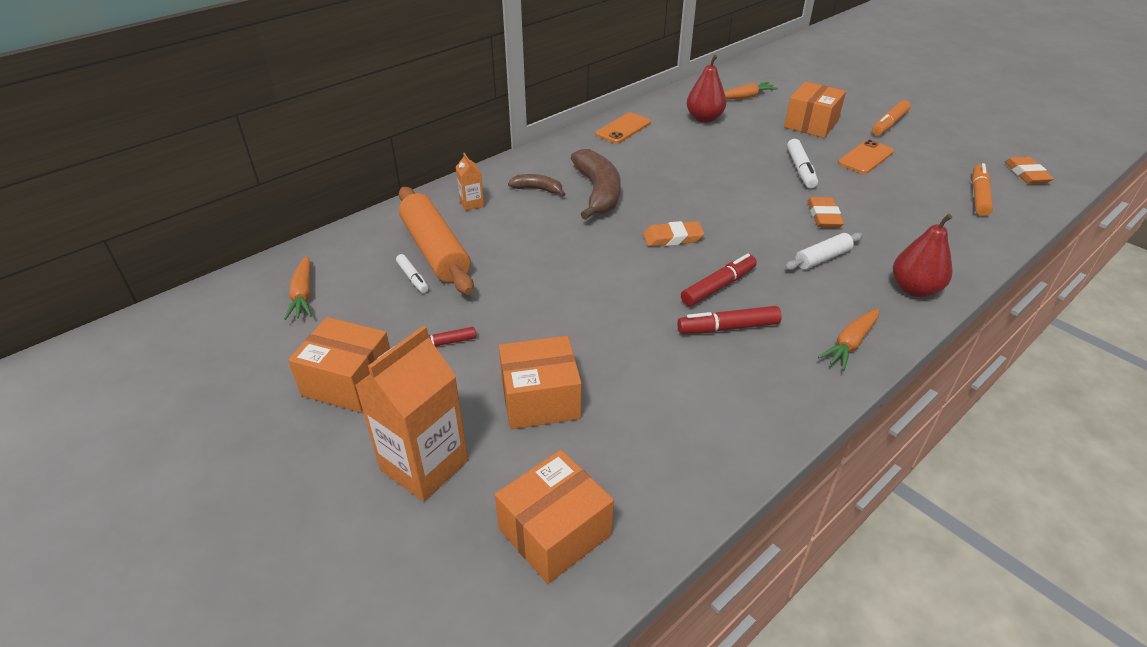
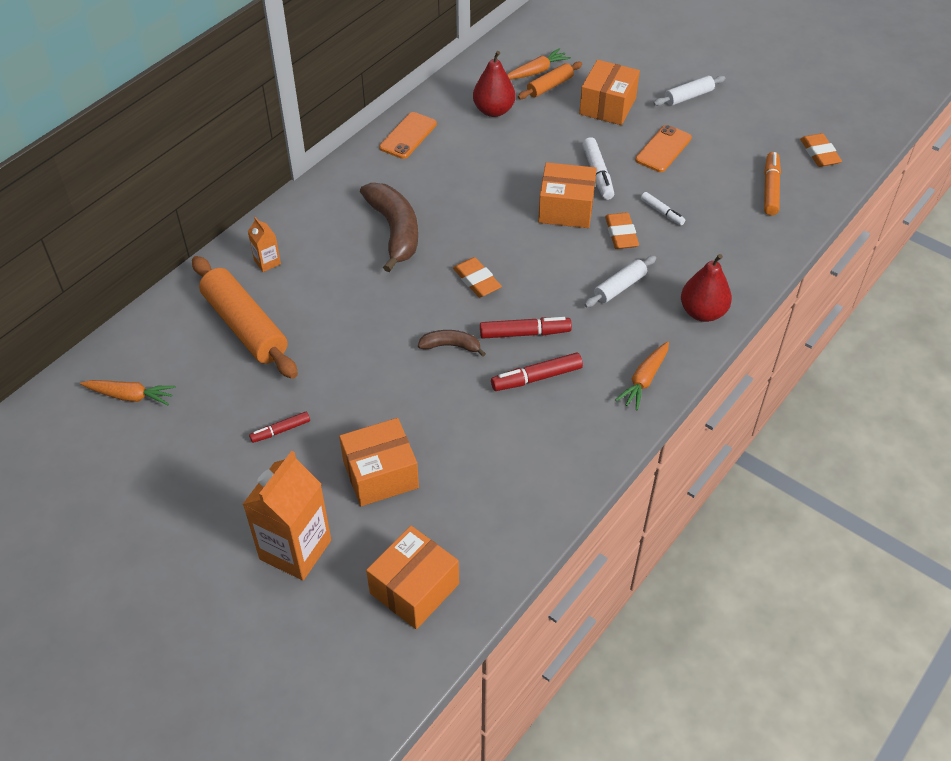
camera: 10 degrees left, 10 degrees up
(303, 295) = (130, 396): orange carrot -> orange carrot turned 60 degrees counterclockwise
(348, 381) = (205, 481): orange box -> orange box (566, 209)
(413, 278) = (232, 362): white marker -> white marker (662, 212)
(538, 189) = (331, 234): brown banana -> brown banana (451, 346)
(673, 238) = (476, 280): orange eraser -> orange eraser turned 75 degrees clockwise
(718, 287) = (525, 333): red marker -> red marker turned 45 degrees clockwise
(757, 107) = (549, 86): none -> orange rolling pin
(889, 124) = (688, 97): orange marker -> white rolling pin

